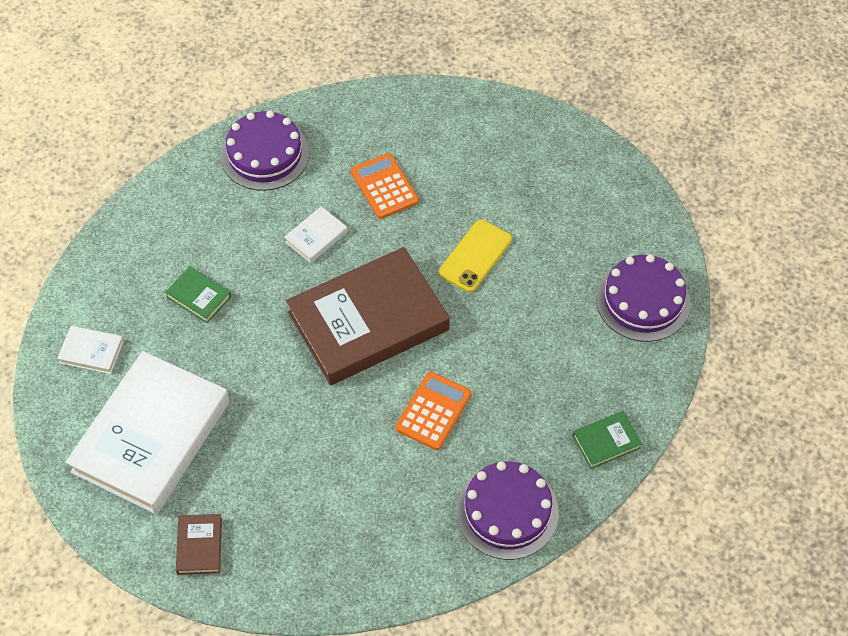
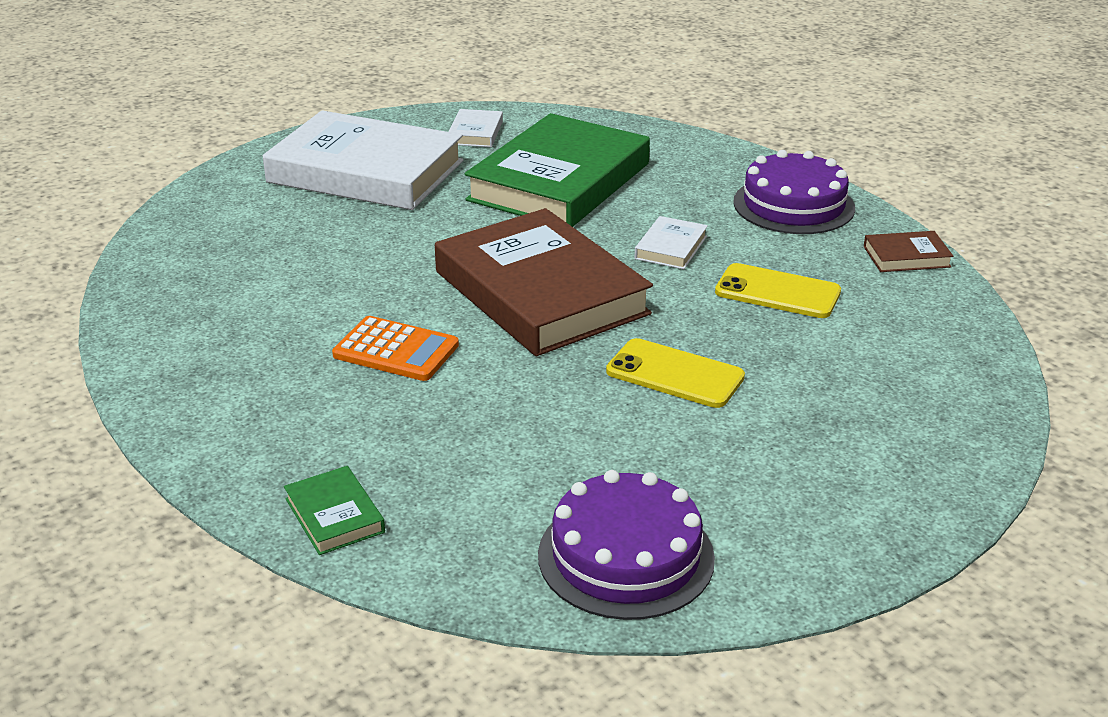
camera: 85 degrees right, 25 degrees down
(199, 297) = (559, 182): green book -> green book, size x2.48
(199, 546) = (221, 208): brown book -> brown book (906, 257)
(316, 237) = (671, 247): white book -> white book turned 75 degrees clockwise
(384, 186) = (777, 292): orange calculator -> yellow phone
(507, 511) = (224, 419): purple cake -> none

